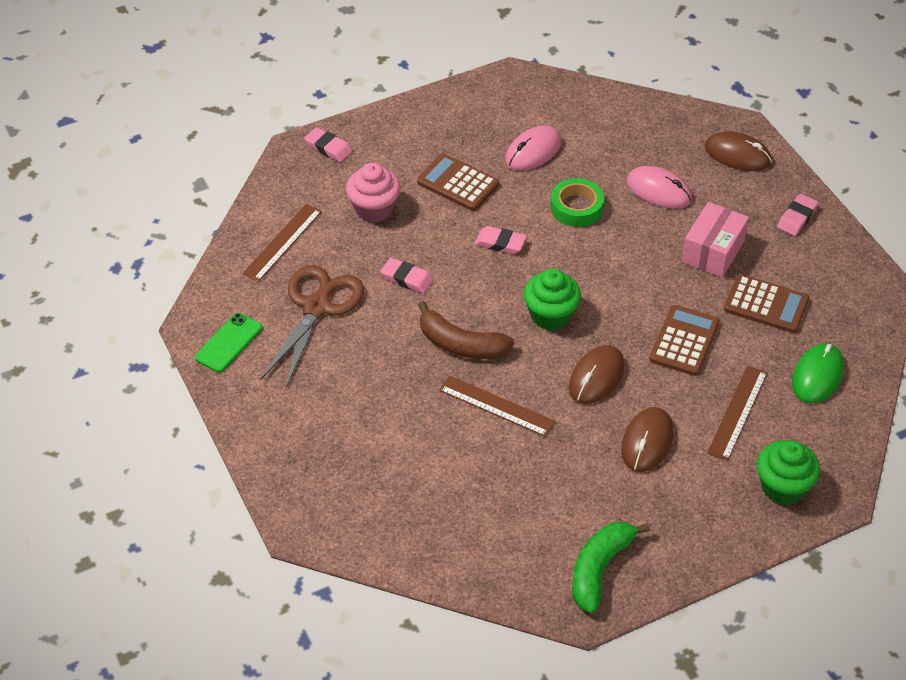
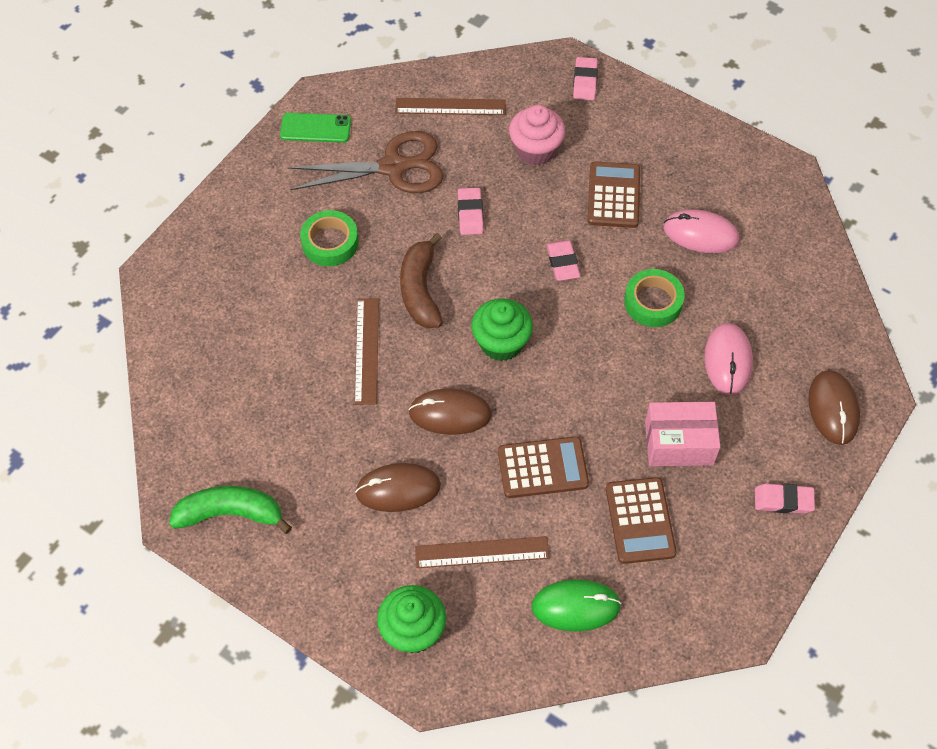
camera: 60 degrees right, 10 degrees up
(364, 384) = (330, 242): none -> green tape

